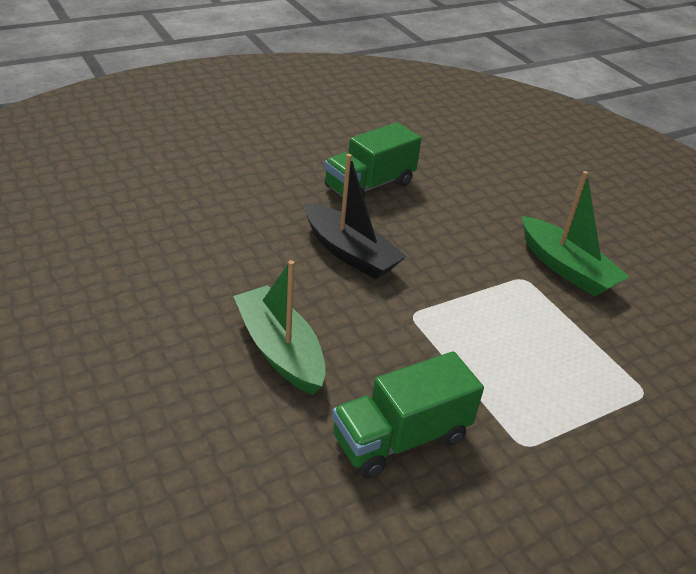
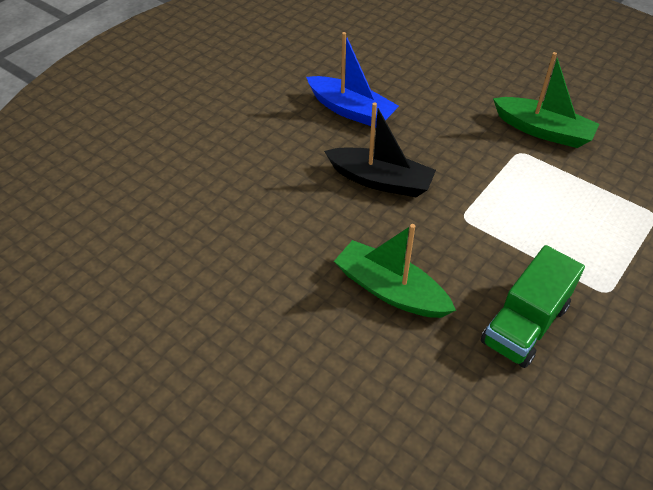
camera: 20 degrees left, 10 degrees up
(369, 185) = (351, 110): green truck -> blue boat

